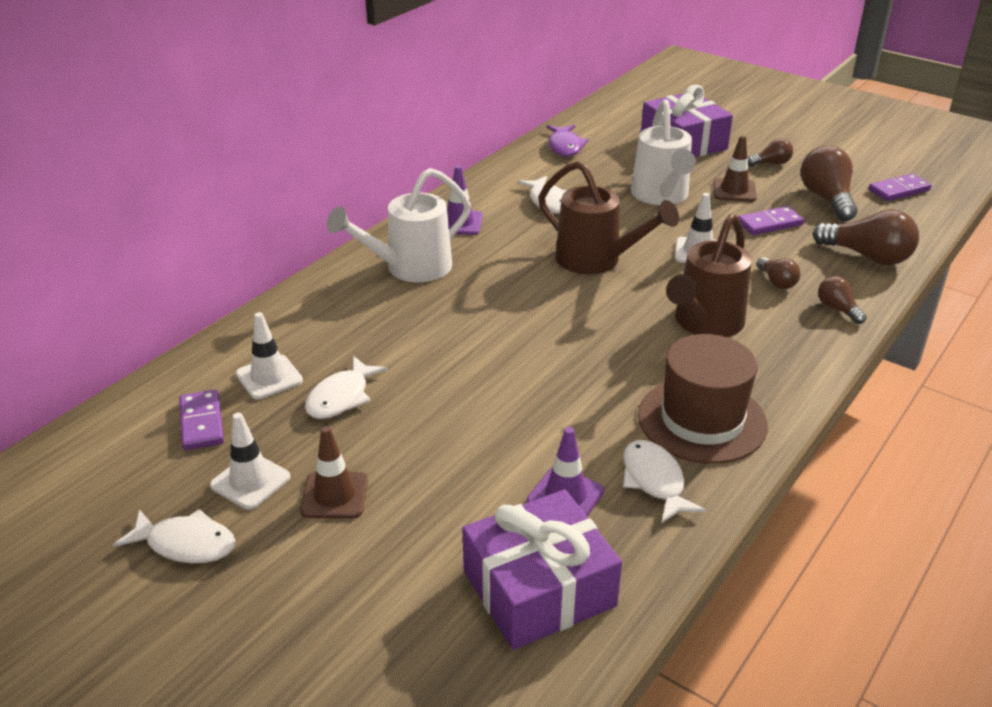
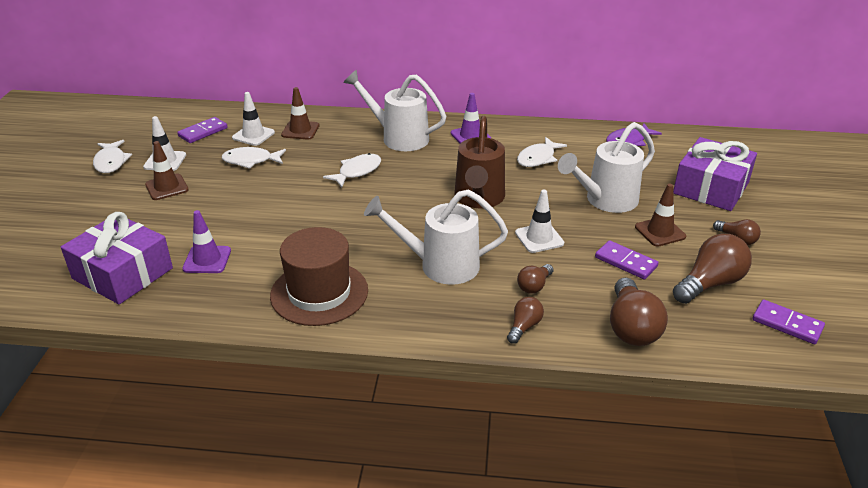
camera: 60 degrees right, 0 degrees up
(304, 334) = (300, 130): none -> brown traffic cone
(654, 481) = (241, 289): white fish -> white fish (357, 171)
(704, 323) = (440, 265): brown watering can -> white watering can

